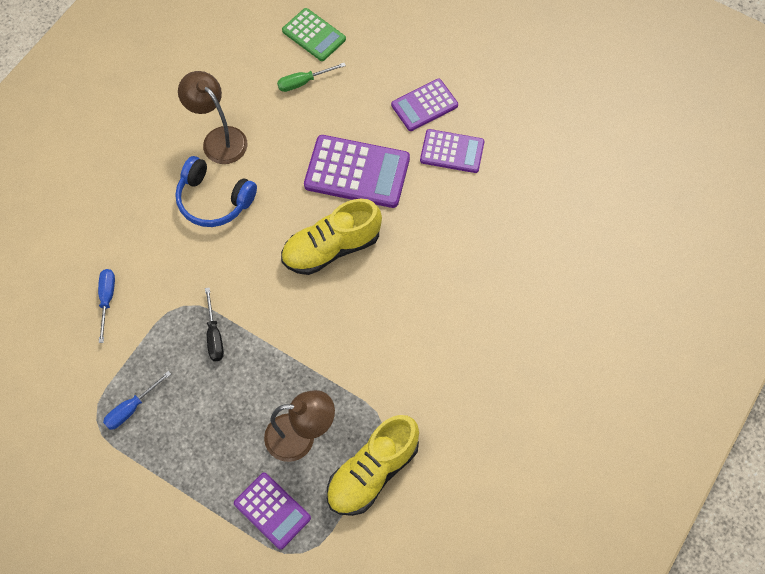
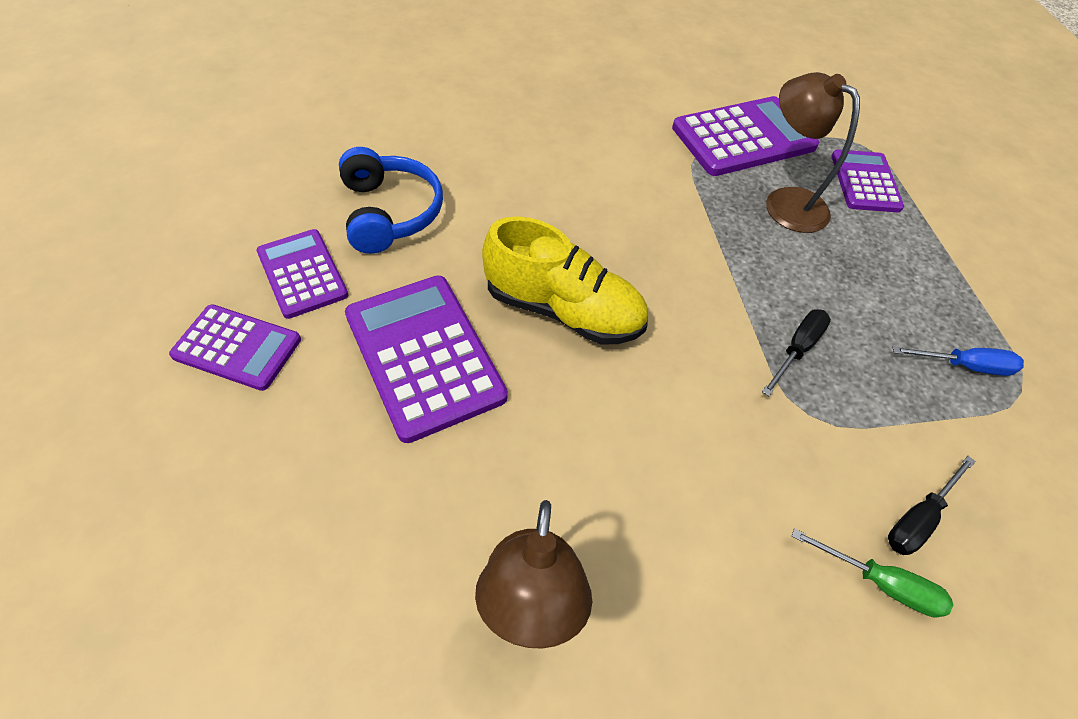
camera: 135 degrees left, 10 degrees down
(107, 300) = (918, 518): blue screwdriver -> black screwdriver
(213, 200) = (639, 507): blue headphones -> blue headphones (390, 213)
(303, 82) = (303, 552): green screwdriver -> green screwdriver (880, 583)
(314, 35) = (168, 622): green calculator -> none
(372, 472) = (743, 138): yellow shoe -> purple calculator

